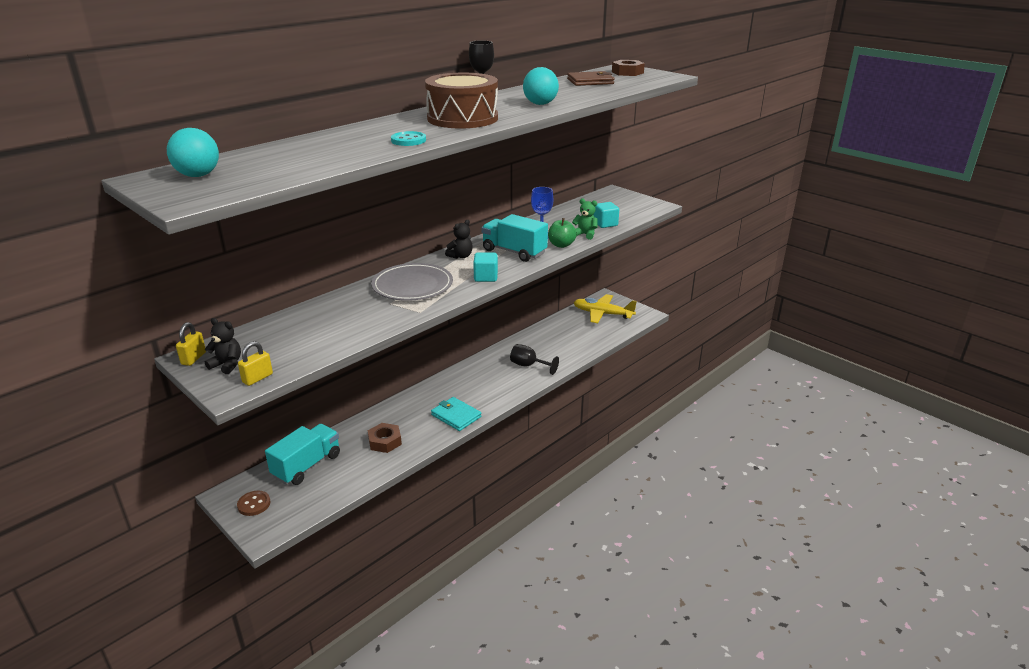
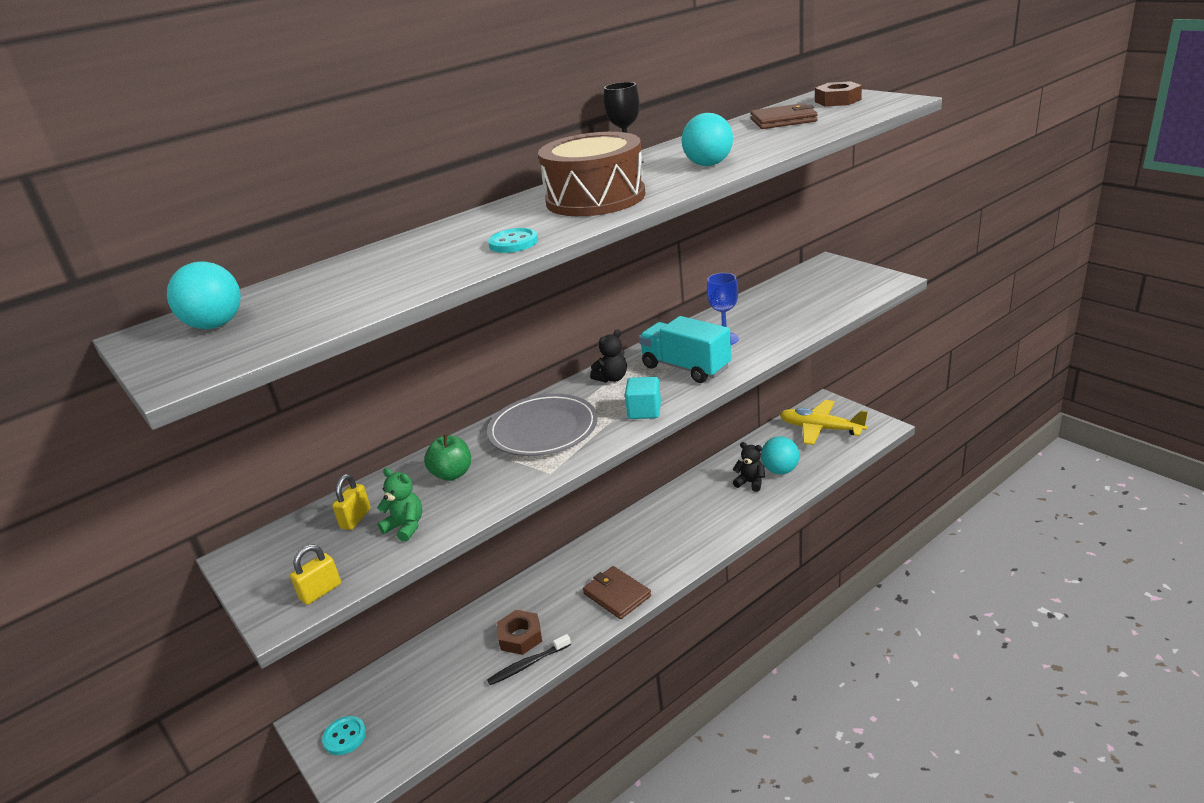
camera: 10 degrees right, 0 degrees up
(193, 358) = (244, 559): yellow padlock -> yellow padlock (355, 518)
(227, 365) = (285, 569): black teddy bear -> black teddy bear (750, 482)
(254, 504) = (345, 737): brown button -> turquoise button
(307, 466) = (416, 675): turquoise truck -> none
(391, 459) = (528, 664): none -> black toothbrush
(456, 416) = (617, 595): turquoise wallet -> brown wallet
(528, 366) = (718, 513): black goblet -> none
(561, 245) = (752, 353): green apple -> green apple (452, 474)
(573, 339) = (780, 470): none -> turquoise ball
(585, 234) = (786, 334): green teddy bear -> green teddy bear (406, 527)
(605, 224) = (815, 315): turquoise cube -> none

